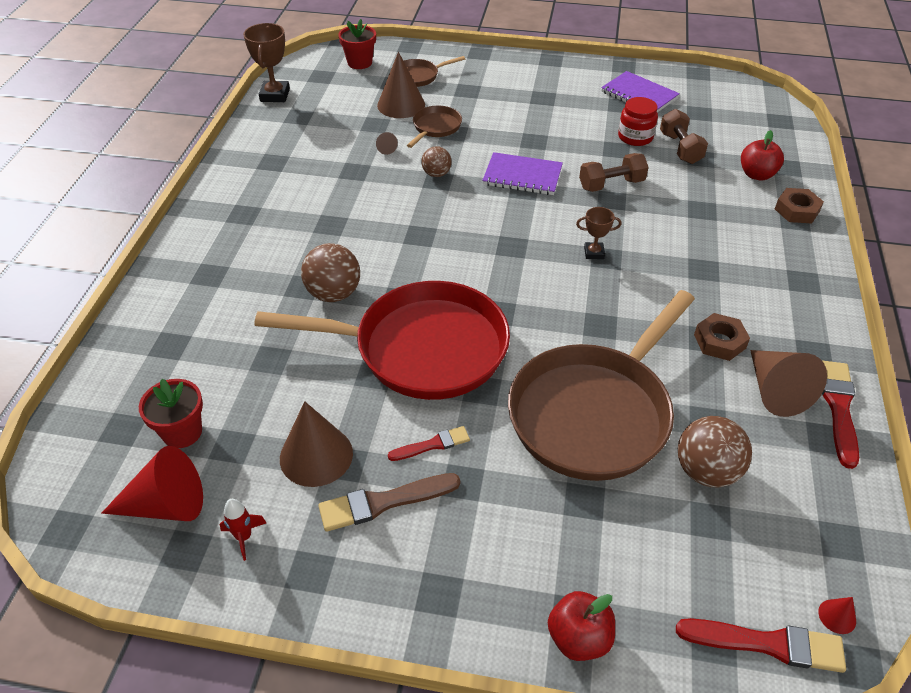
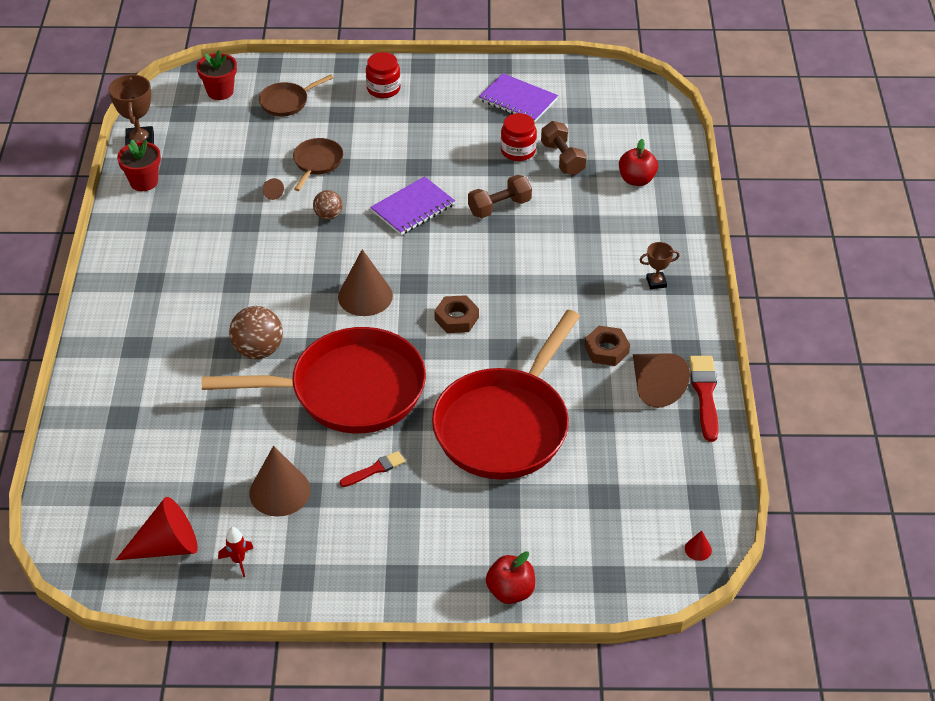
camera: 10 degrees left, 0 degrees up
(182, 432) = (160, 489): red flower pot -> red flower pot (144, 182)
(383, 502) = (344, 519): brown brush -> none
(401, 105) = (276, 139): brown cone -> brown cone (365, 296)
(511, 74) = (383, 89): none -> red jar
(522, 176) = (413, 208): purple notebook -> purple notebook turned 45 degrees counterclockwise
(594, 253) = (490, 280): brown trophy -> brown trophy (656, 282)
(594, 412) = (505, 425): brown pan -> red pan
(706, 471) = (599, 459): brown ball -> none
(767, 644) = (648, 575): red brush -> none
(797, 210) = (673, 214): brown nut -> brown nut (456, 318)

